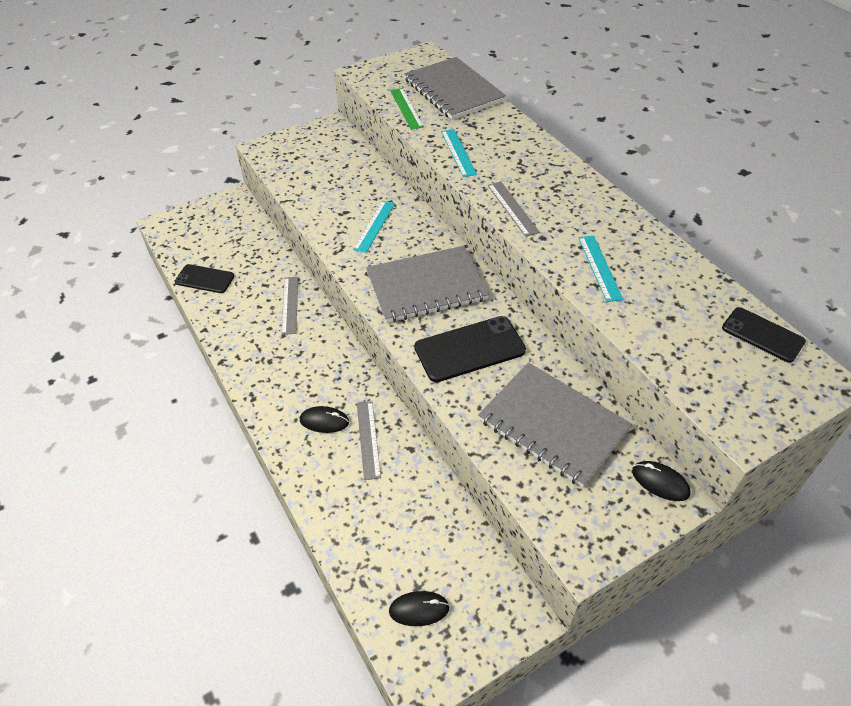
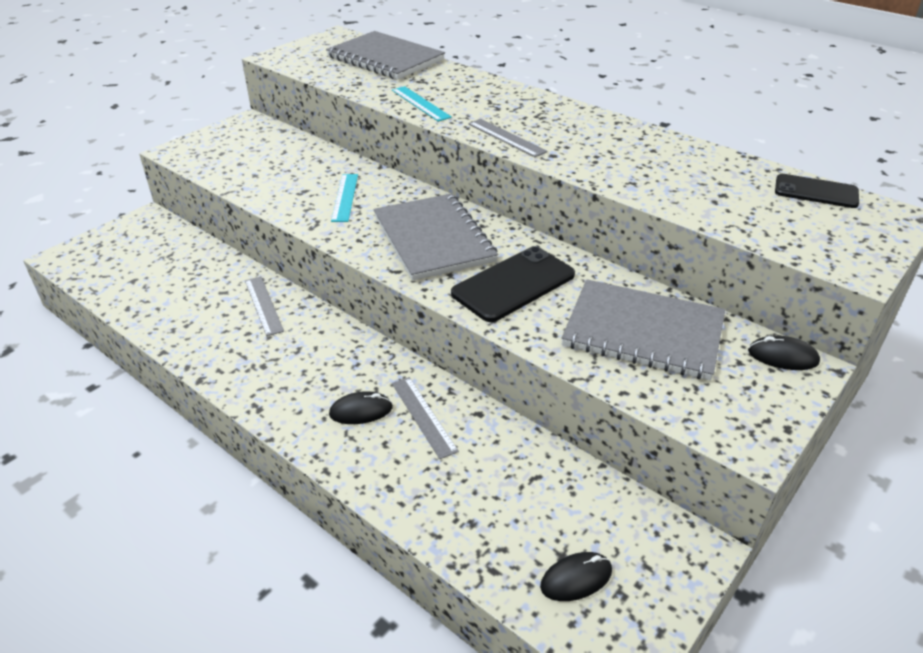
camera: 20 degrees left, 10 degrees down
(204, 279) = (142, 301): black phone -> none
(406, 108) = (342, 77): green ruler -> none
(426, 286) = (433, 239): grey notebook -> grey notebook turned 75 degrees counterclockwise
(599, 267) = (626, 168): turquoise ruler -> none

